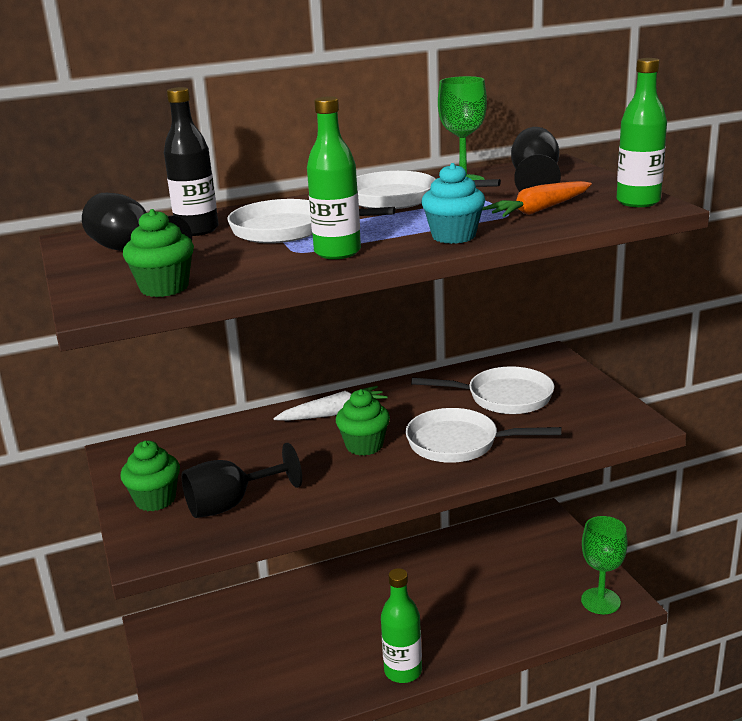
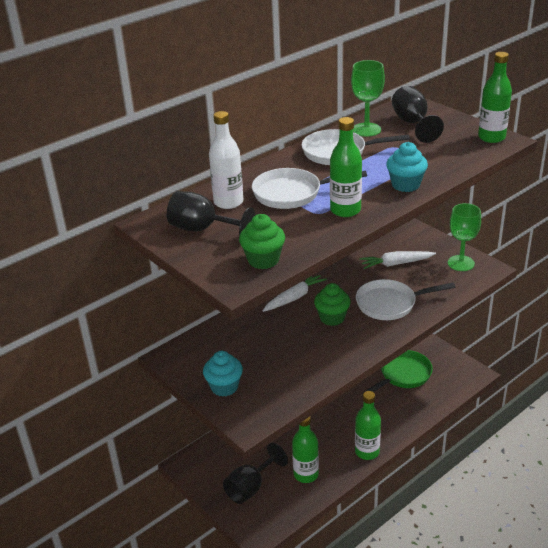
camera: 20 degrees left, 10 degrees up
(155, 500) = (224, 387): green cupcake -> turquoise cupcake
(197, 230) = (228, 202): black bottle -> white bottle
(231, 504) = (277, 379): black goblet -> black goblet (250, 487)
(299, 679) = (306, 474): none -> green bottle
(504, 397) = (396, 264): white pan -> white carrot
(515, 580) = (403, 375): none -> green pan
(539, 210) = (438, 153): orange carrot -> none
(600, 601) = (460, 377): green goblet -> green goblet (461, 263)

